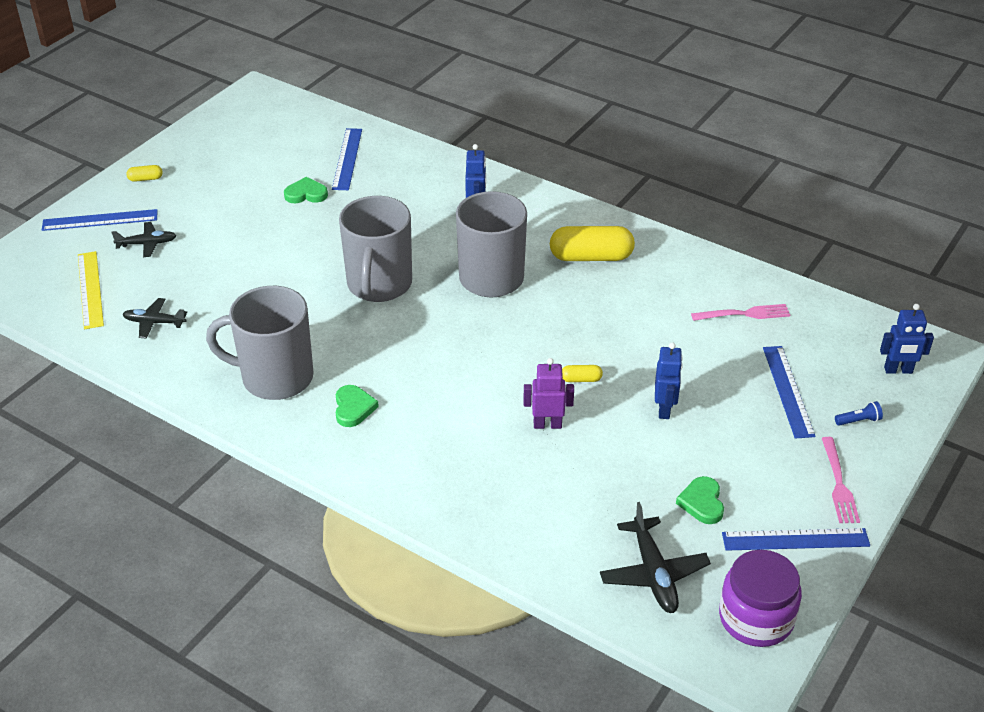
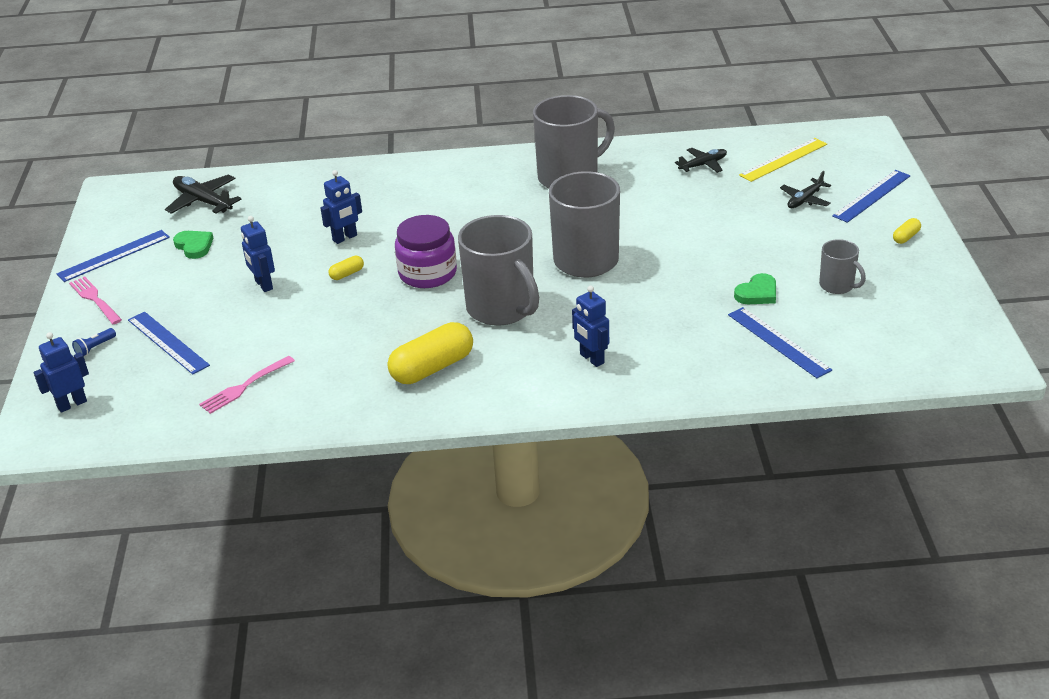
camera: 145 degrees right, 5 degrees down
(90, 289) = (783, 159): yellow ruler -> yellow ruler turned 75 degrees counterclockwise
(250, 172) = (837, 286): none -> grey mug
(353, 408) = (492, 187): green heart -> none
(547, 424) = (345, 238): purple robot -> blue robot
(756, 618) = (122, 210): purple jar -> purple jar (427, 273)

